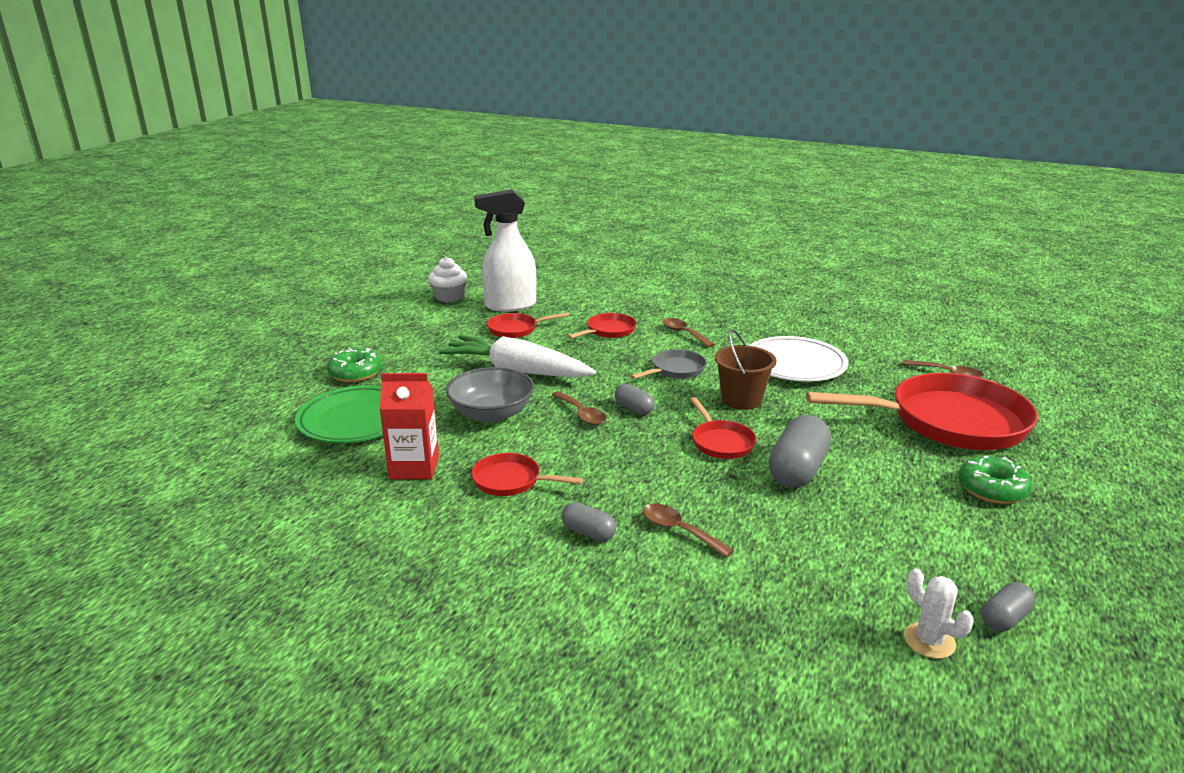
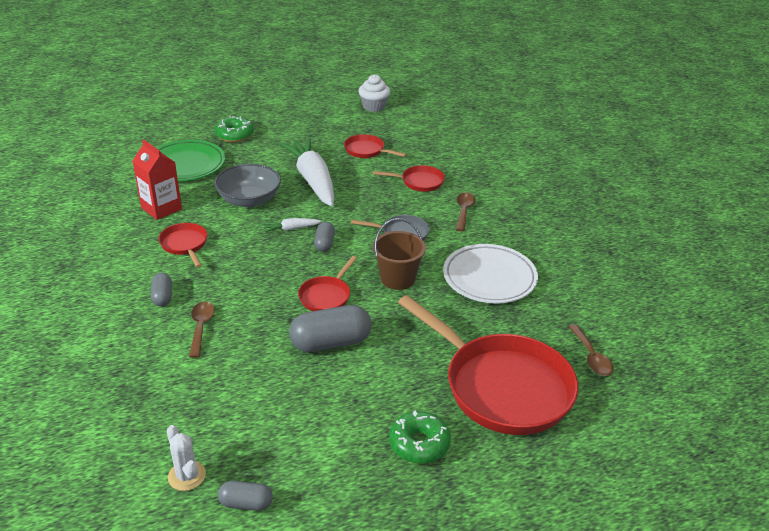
camera: 45 degrees right, 10 degrees up
(510, 305) = (396, 131): white spray bottle -> none
(581, 414) = (291, 229): brown spoon -> white carrot
(929, 641) = (187, 476): white cactus -> white cactus turned 45 degrees counterclockwise

